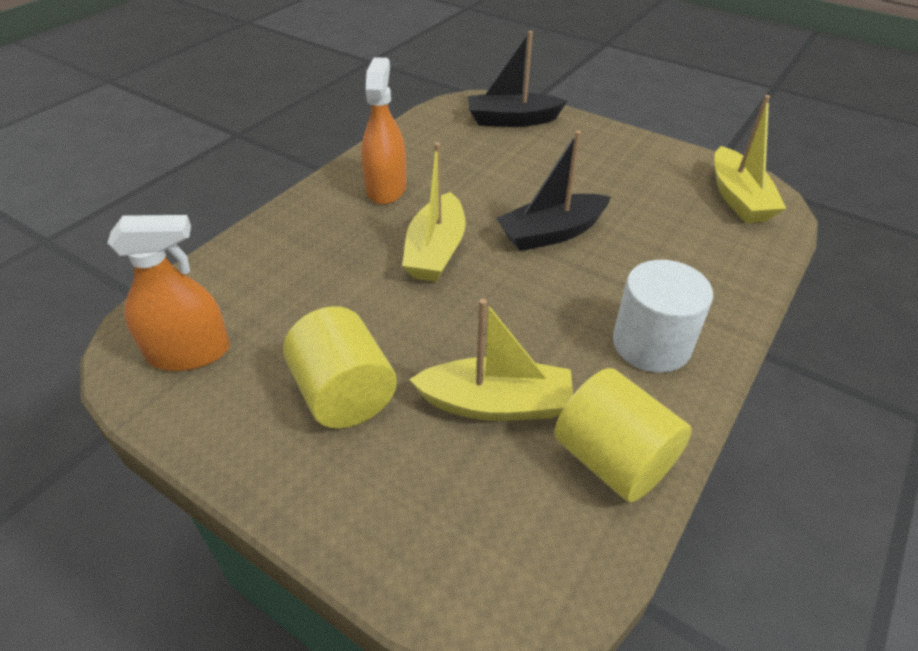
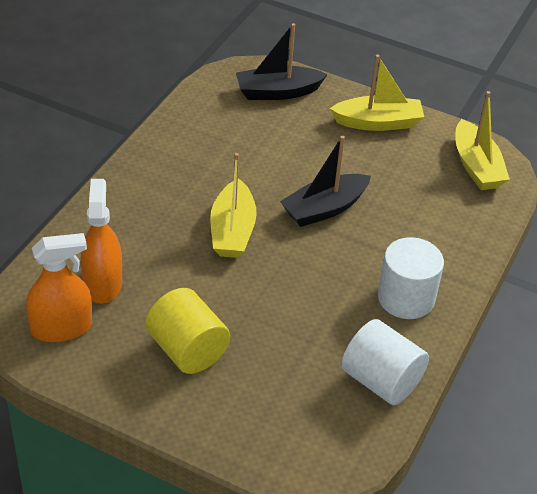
camera: 10 degrees left, 0 degrees up
(386, 188) = (178, 172): orange spray bottle -> orange spray bottle (103, 283)
(496, 404) = (298, 349): yellow boat -> yellow boat (378, 122)
(613, 460) = (381, 381): yellow cylinder -> white cylinder

